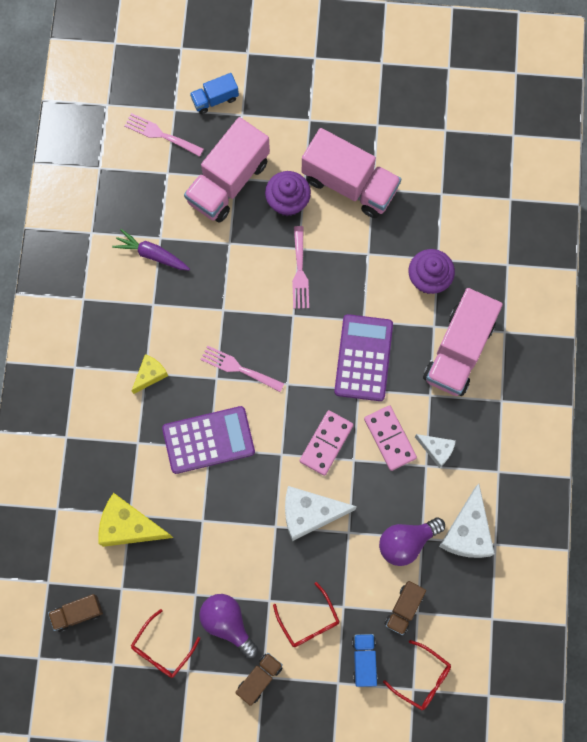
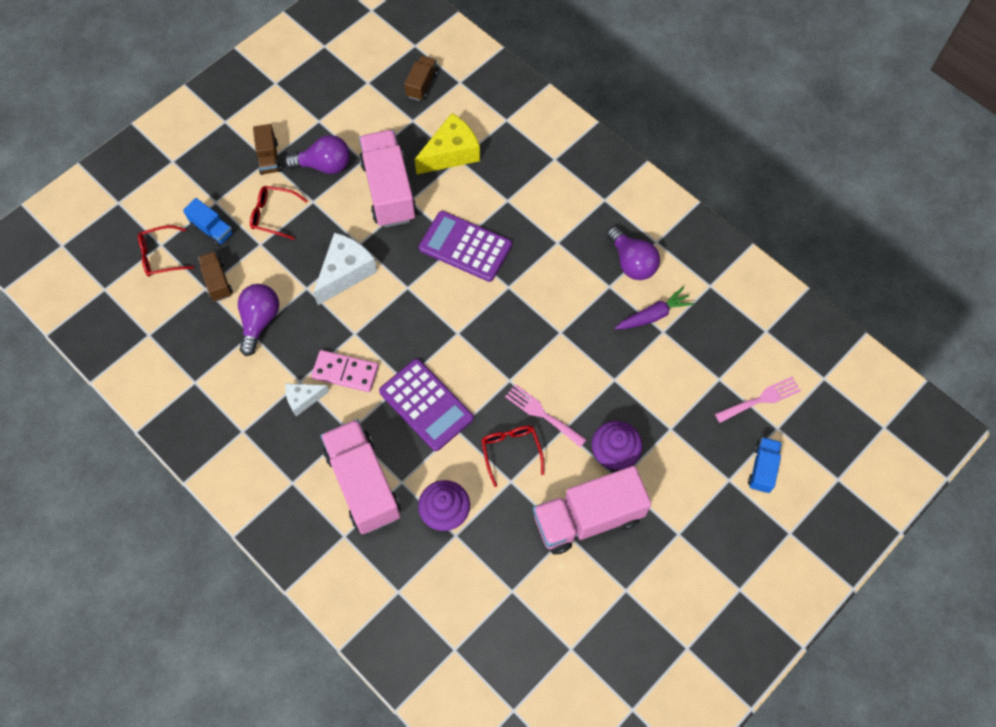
camera: 130 degrees right, 10 degrees down
(117, 303) = (632, 262): none -> purple light bulb
(150, 375) = (552, 244): yellow cheese -> none
(162, 649) = (348, 115): red glasses -> red glasses (511, 451)
(208, 440) = (465, 247): purple calculator -> purple calculator turned 90 degrees clockwise
(228, 181) = (672, 420): pink truck -> pink truck (389, 190)
(238, 368) = (502, 308): pink fork -> none
(326, 443) = (385, 324): pink domino -> none
(467, 532) = (223, 370): white cheese -> none

